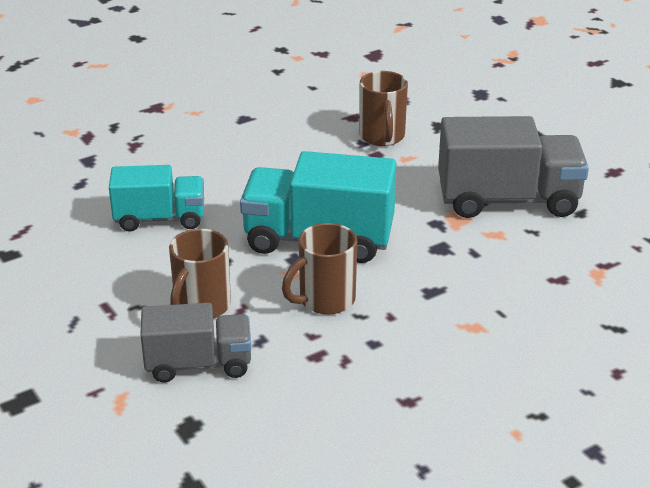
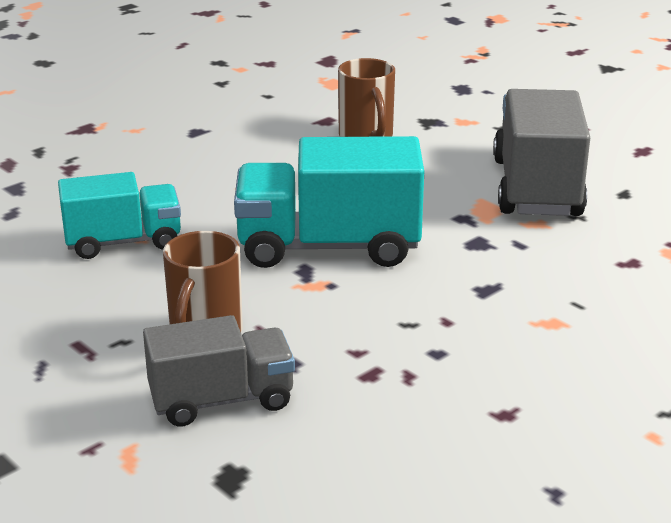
camera: 10 degrees left, 5 degrees down
(325, 300) = (359, 311): brown mug -> none
(508, 200) = (536, 188): grey truck -> grey truck turned 75 degrees counterclockwise

